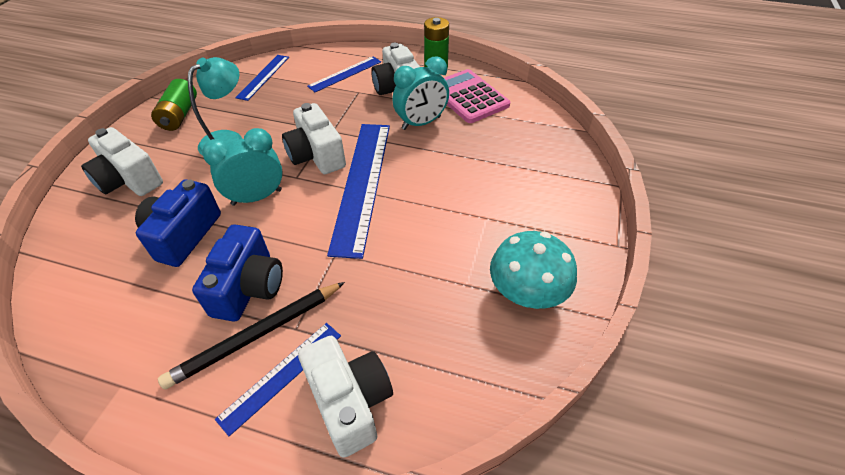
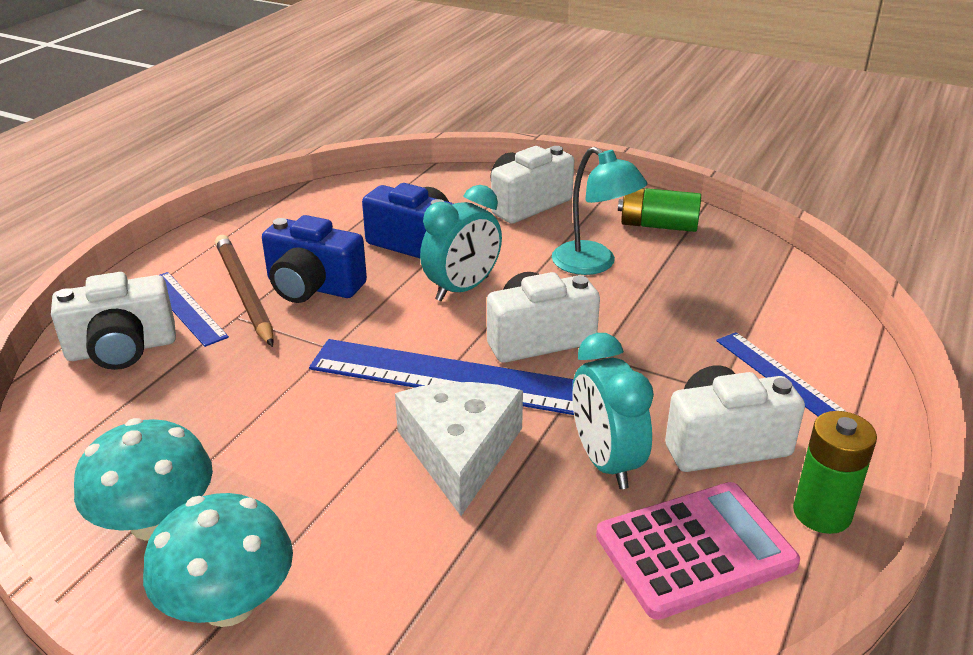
camera: 100 degrees right, 15 degrees down
(256, 335) = (244, 293): black pencil -> brown pencil
(257, 197) = (462, 289): turquoise clock -> turquoise clock turned 60 degrees clockwise
(263, 77) = (765, 290): blue ruler -> none
(427, 173) = (460, 452): none -> white cheese
(566, 237) = (228, 604): none -> turquoise mushroom

